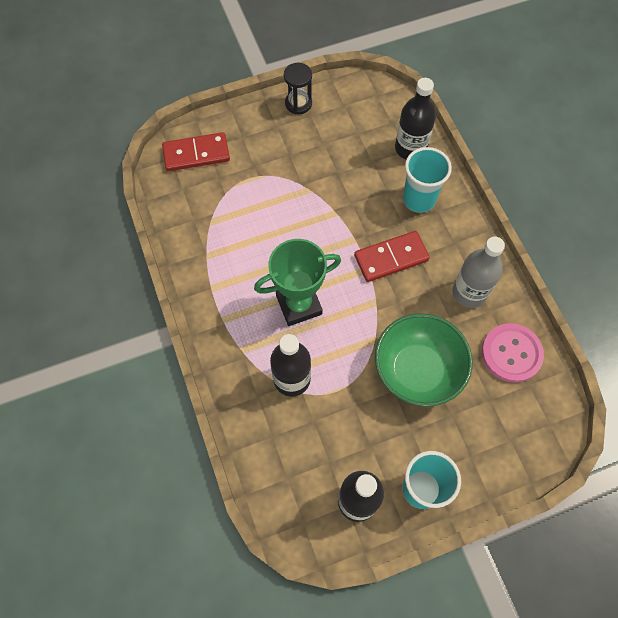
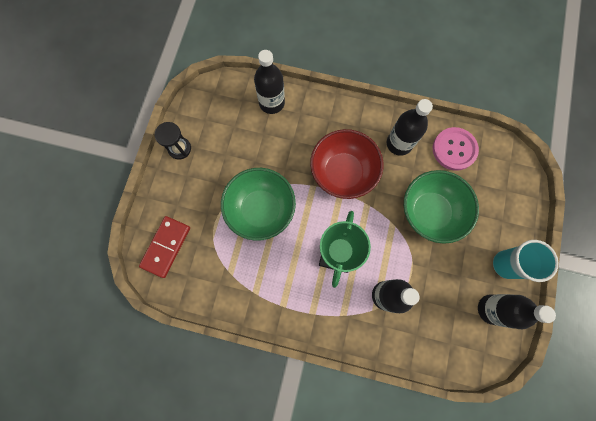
camera: 55 degrees left, 10 degrees up
(292, 208) = (261, 210): none -> green bowl
(391, 258) = (343, 173): red domino -> red bowl
(419, 199) = (313, 125): turquoise cup -> none
(469, 292) = (399, 143): grey bottle -> black bottle

